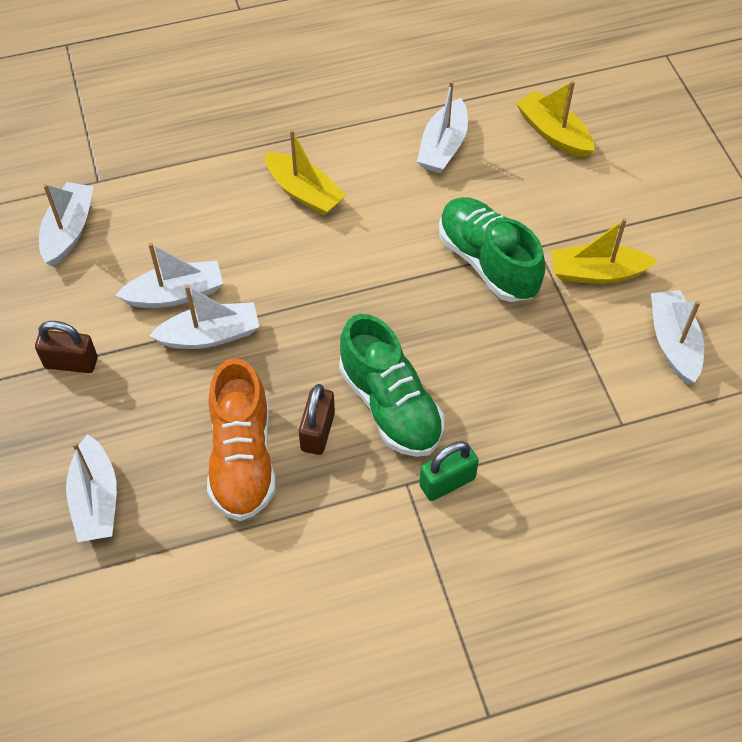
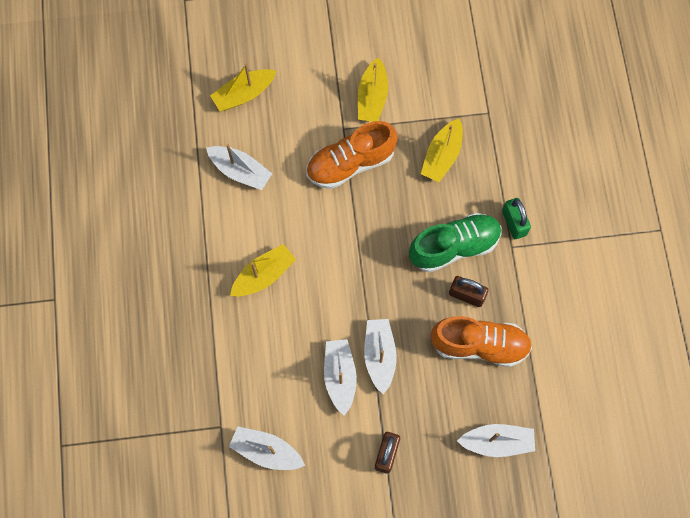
camera: 80 degrees left, 15 degrees up
(487, 262) = (350, 163): green shoe -> orange shoe
(531, 371) = (442, 156): none -> yellow boat
(673, 343) = (434, 67): white boat -> none

